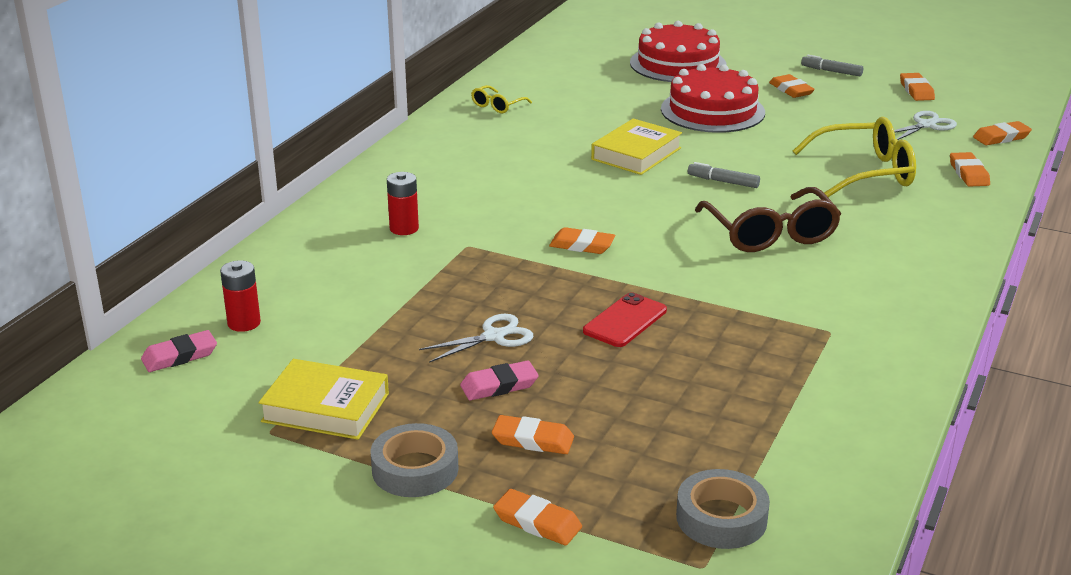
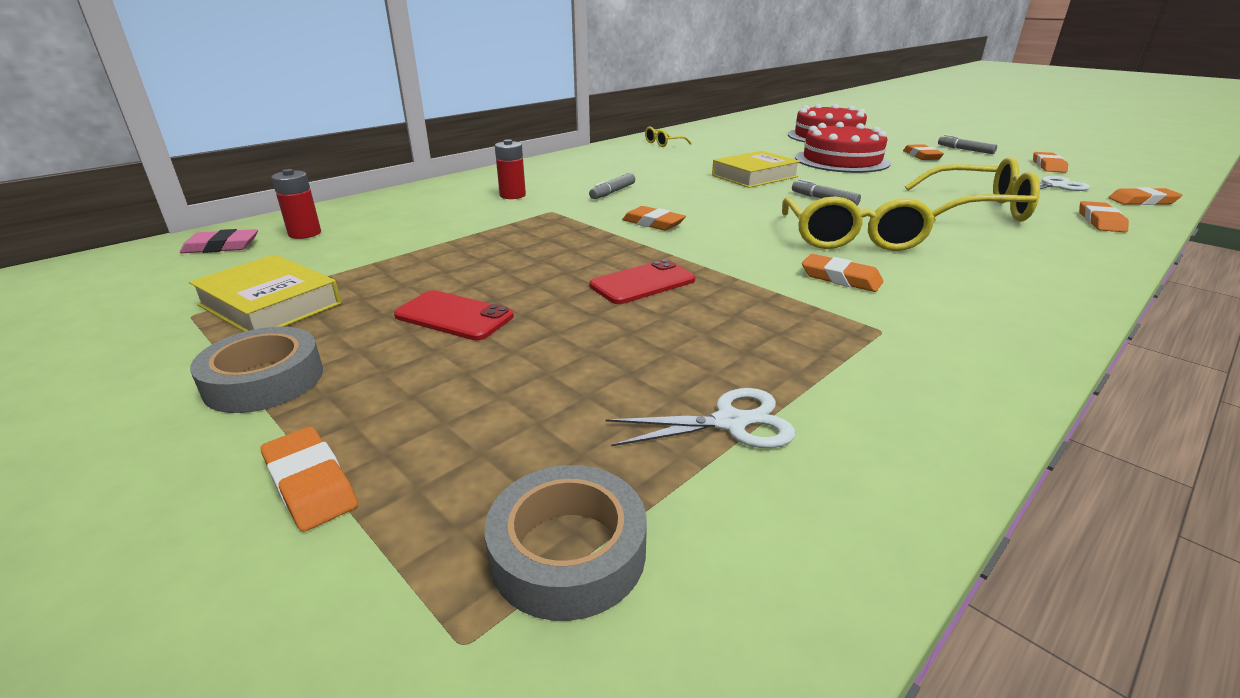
camera: 20 degrees right, 0 degrees up
(494, 336) = (498, 275): white scissors -> white scissors (730, 423)
(499, 385) = (454, 316): pink eraser -> red phone
(507, 205) = (613, 192): none -> grey marker
(533, 440) = (426, 376): orange eraser -> orange eraser (841, 278)
(770, 234) = (852, 238): brown glasses -> yellow glasses

